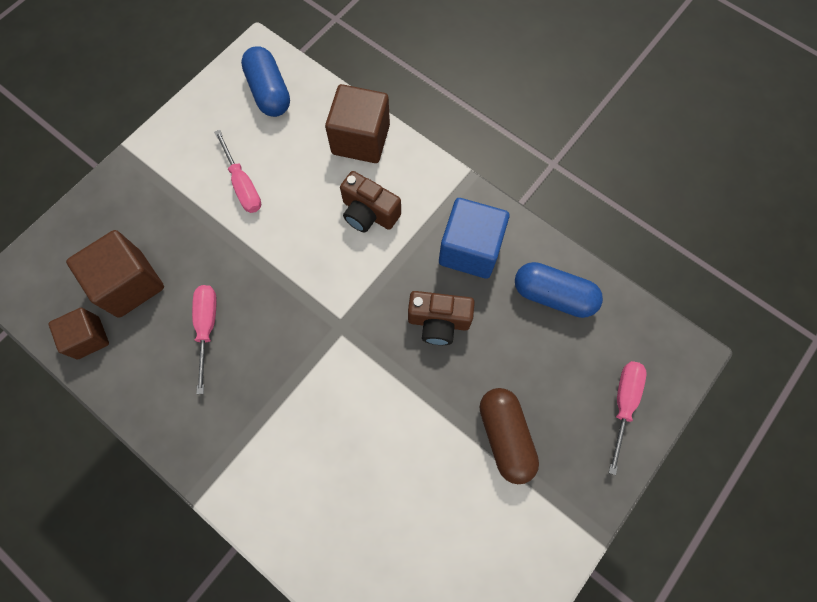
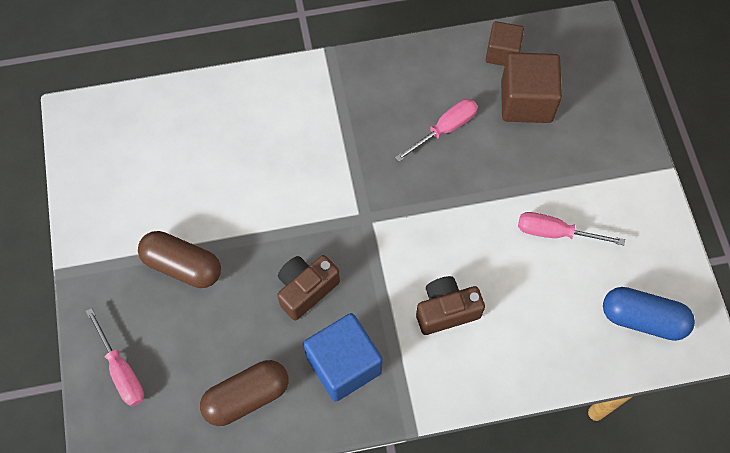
camera: 130 degrees right, 5 degrees down
(207, 328) = (445, 129): pink screwdriver -> pink screwdriver turned 75 degrees counterclockwise
(361, 139) = (527, 360): brown cube -> none
(553, 295) = (246, 397): blue capsule -> brown capsule

